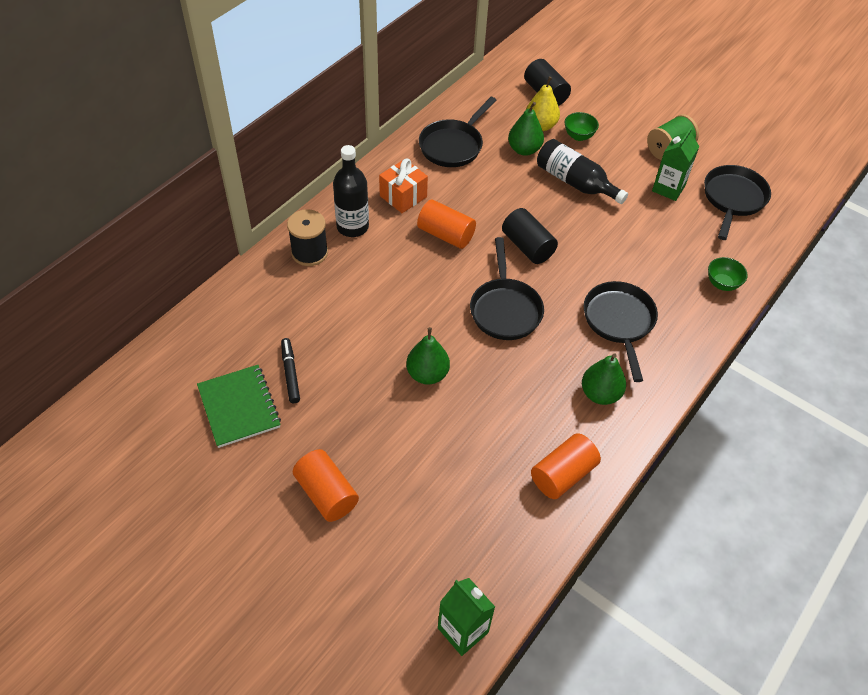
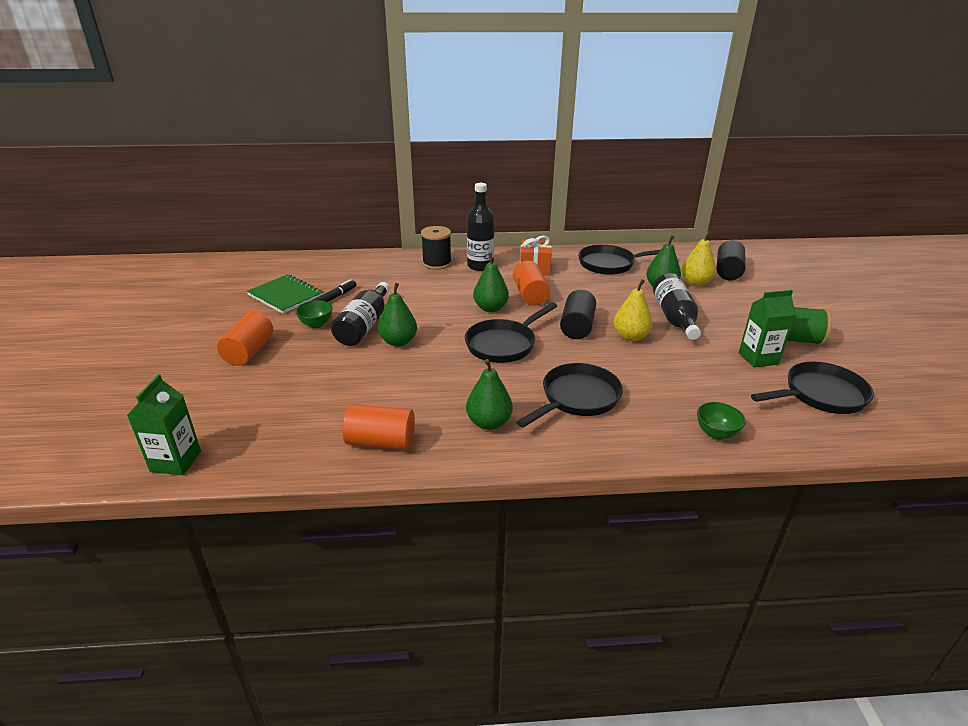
camera: 50 degrees right, 20 degrees down
(239, 407) = (286, 295): green notebook -> green notebook turned 75 degrees counterclockwise
(372, 381) = (364, 326): none -> black bottle
(439, 276) = (490, 308): none -> green pear
(574, 228) = (630, 337): none -> yellow pear
(578, 136) = (720, 299): green bowl -> green bowl (316, 324)

